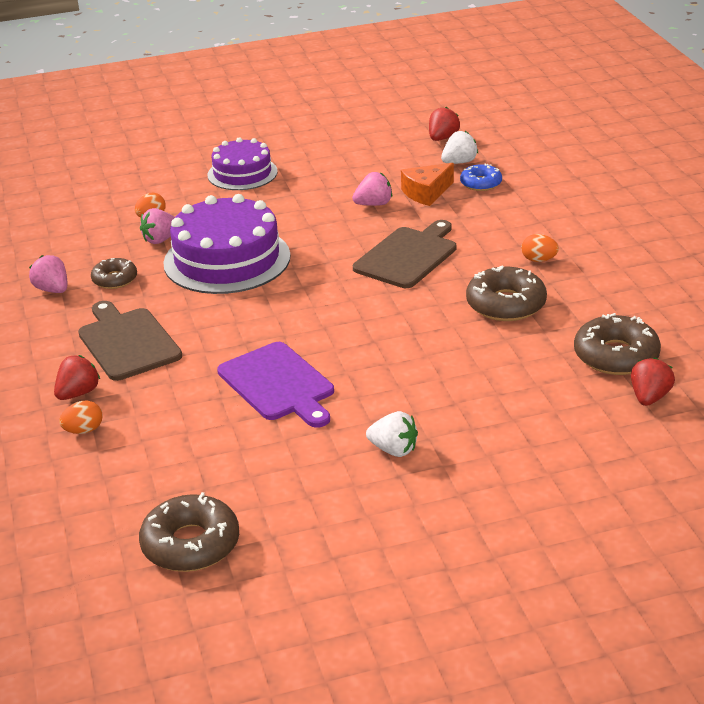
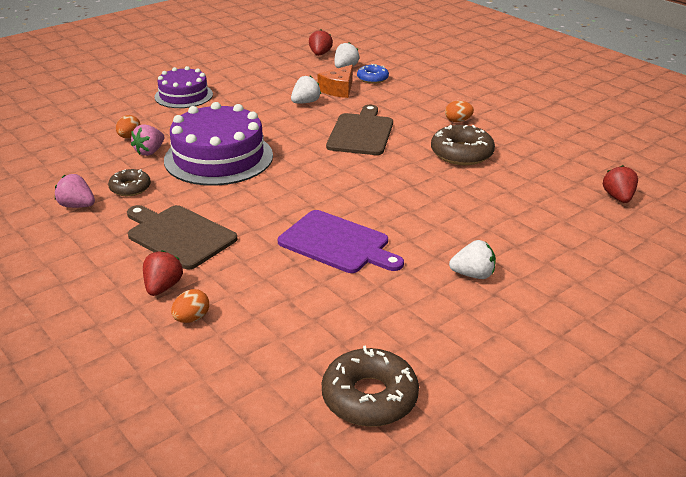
camera: 25 degrees left, 0 degrees up
(374, 204) = (305, 102): pink strawberry -> white strawberry
(616, 356) = (569, 174): brown donut -> none

